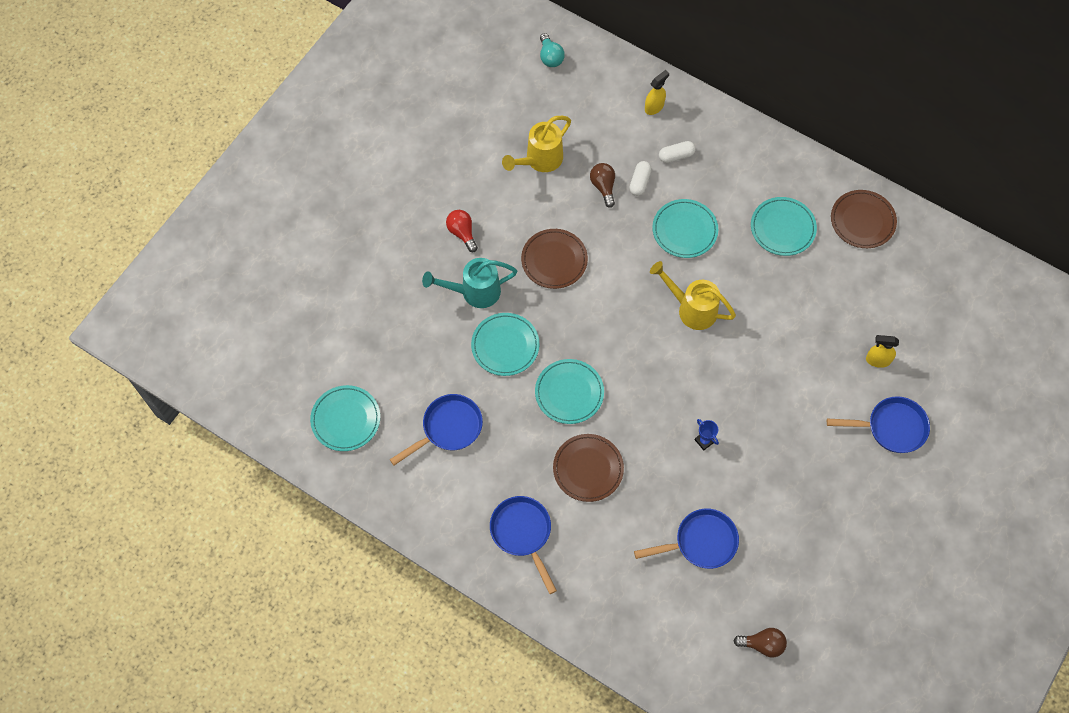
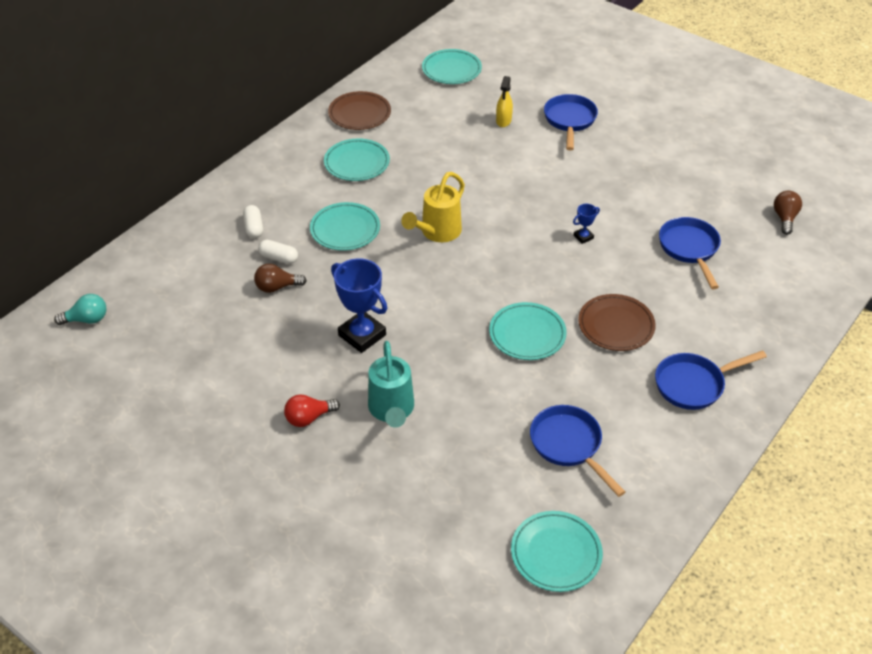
camera: 85 degrees left, 20 degrees down
(505, 346) = (465, 386): turquoise plate -> turquoise plate (451, 70)
(540, 160) = (227, 338): yellow watering can -> none
(554, 260) = (362, 335): brown plate -> blue trophy
(654, 107) = (187, 239): yellow spray bottle -> none

